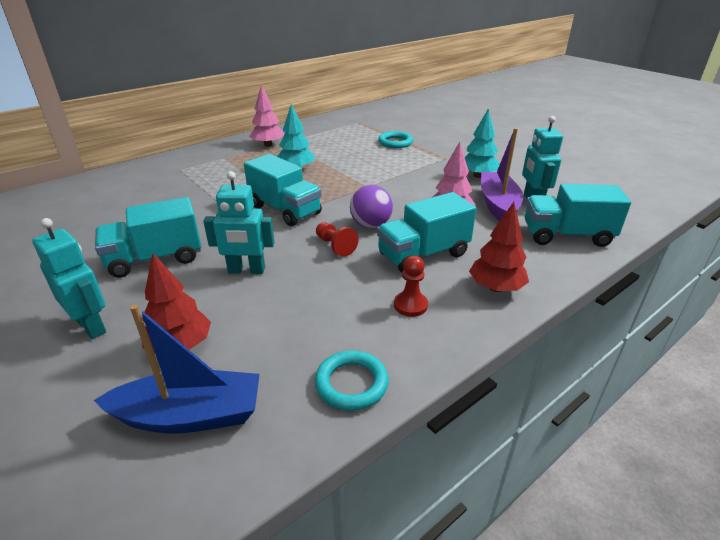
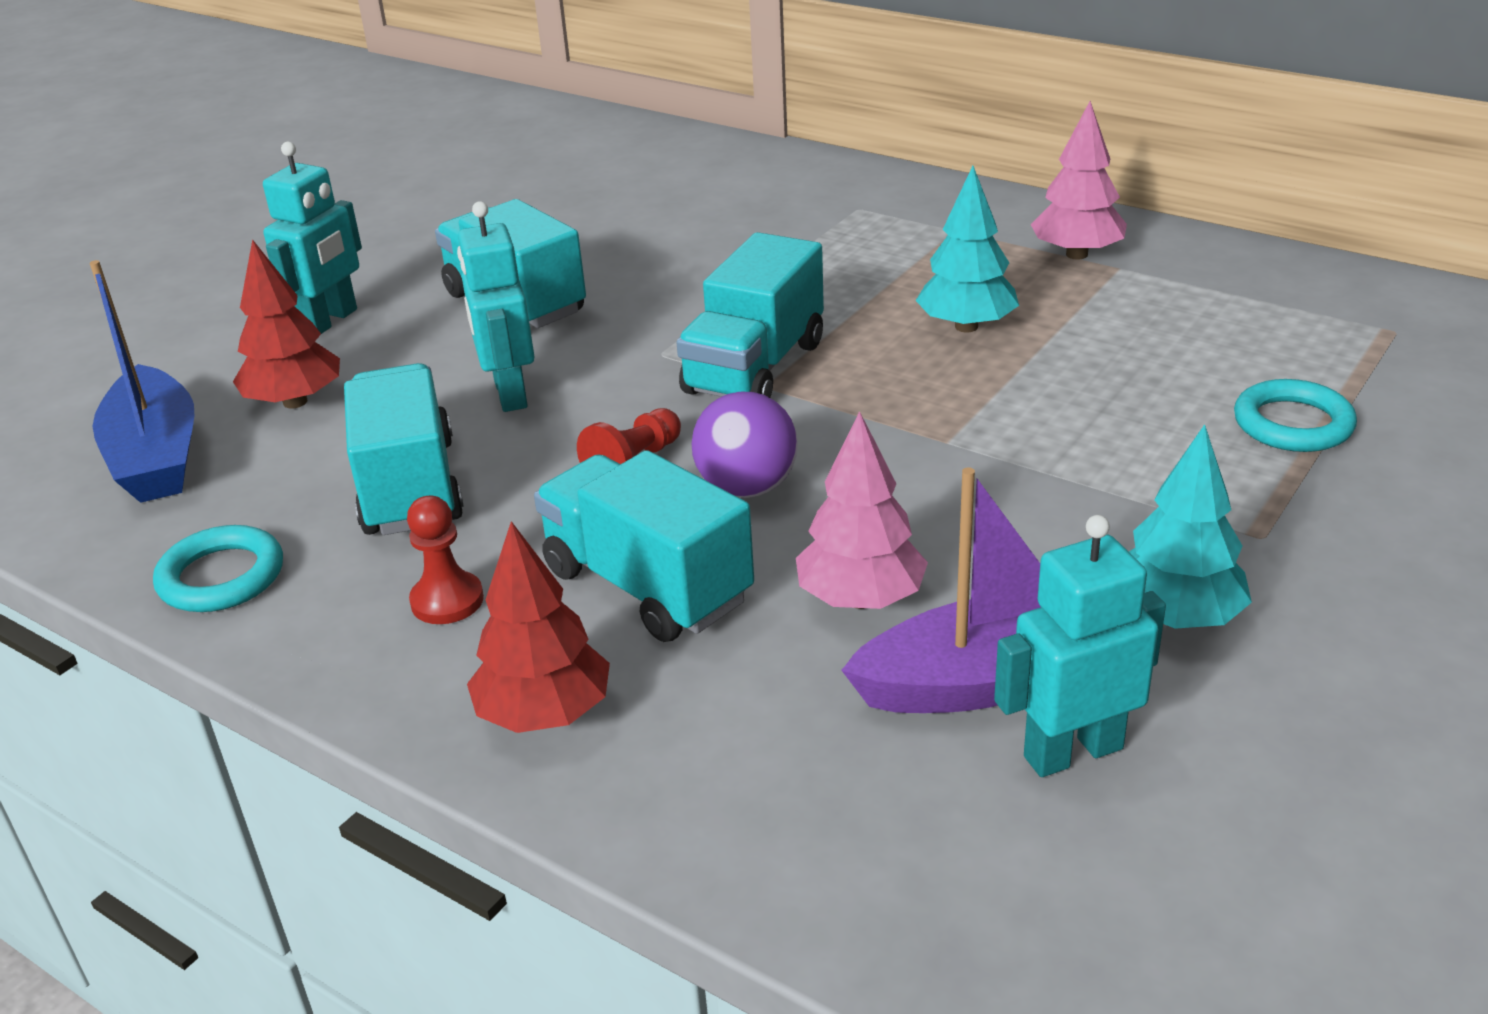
camera: 75 degrees right, 0 degrees up
(566, 236) = (868, 838): turquoise truck -> turquoise truck (409, 487)

